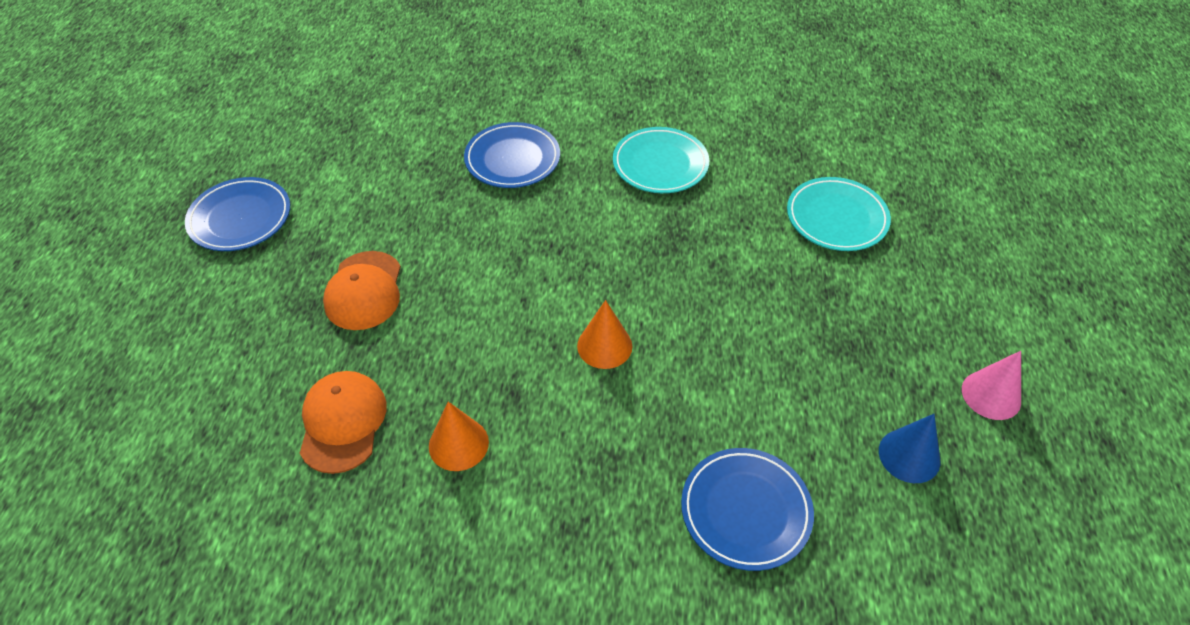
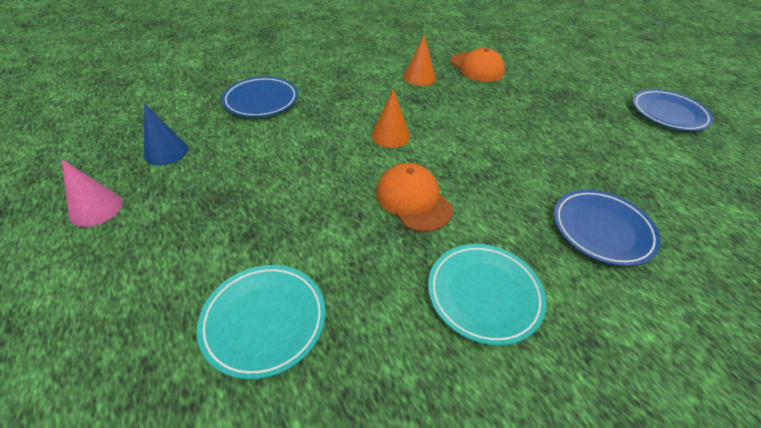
camera: 145 degrees right, 5 degrees down
(364, 290) = (549, 109): orange cap -> orange cap (413, 200)

